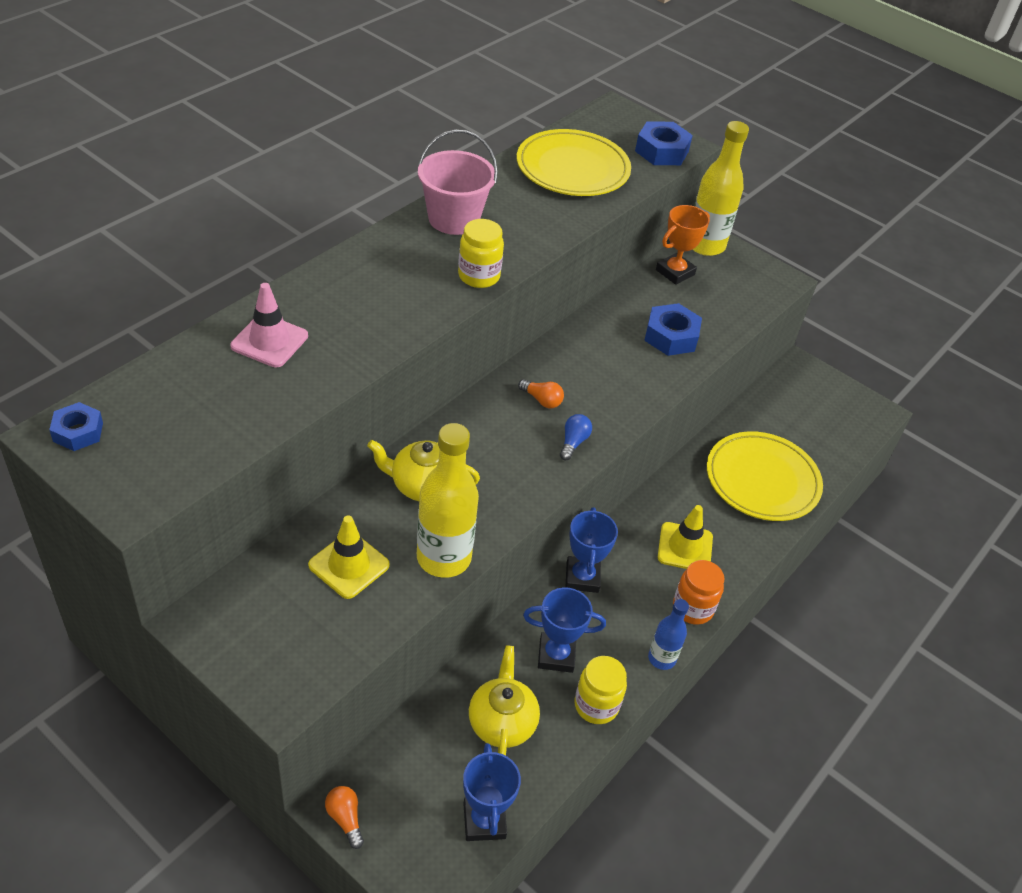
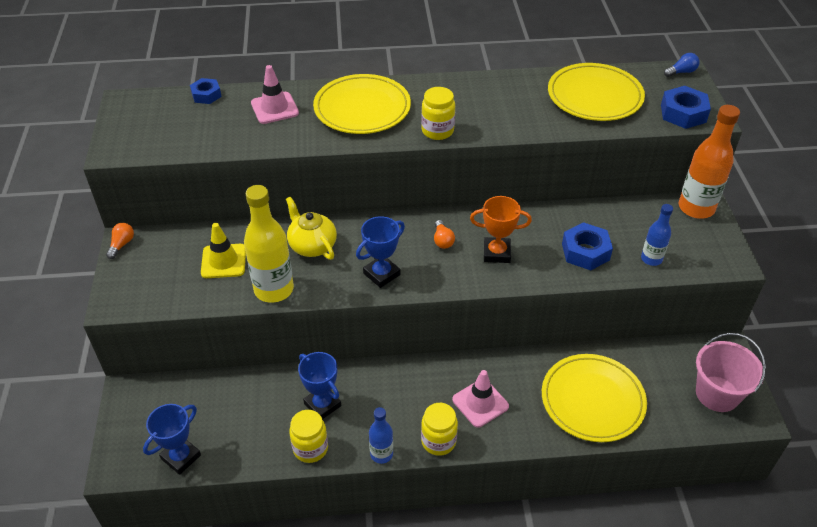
camera: 50 degrees right, 0 degrees up
(78, 432) = (135, 105): blue nut -> blue nut (206, 95)
(345, 819) = (124, 401): orange light bulb -> orange light bulb (122, 245)
(370, 291) = (362, 108): none -> yellow plate
(453, 219) = (468, 92): pink bucket -> pink bucket (717, 394)
(502, 722) = (250, 416): yellow teapot -> none
(573, 442) = (430, 275): blue light bulb -> blue light bulb (681, 72)
(582, 577) = (391, 374): blue trophy -> blue trophy (381, 274)
(675, 272) = (645, 213): orange trophy -> orange trophy (496, 253)
(685, 547) = (480, 403): yellow traffic cone -> pink traffic cone
(692, 608) = (438, 441): orange jar -> yellow jar
(705, 245) = (696, 208): yellow bottle -> orange bottle
(726, 312) = (651, 259): none -> blue bottle

